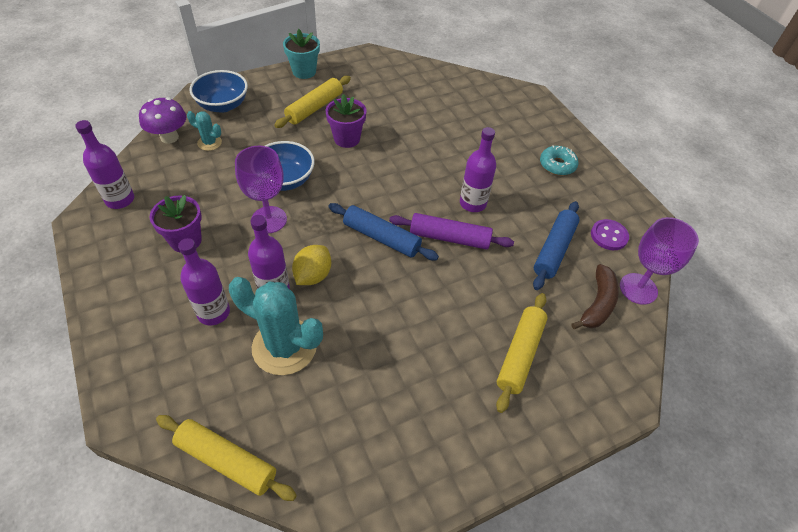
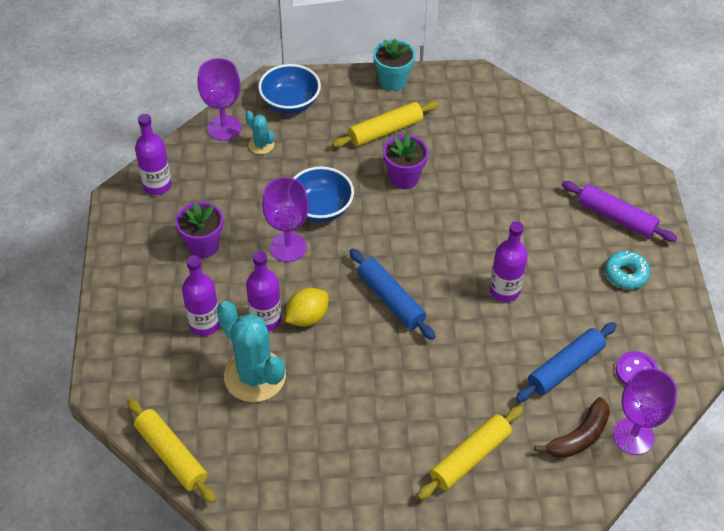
camera: 25 degrees right, 0 degrees up
(169, 137) = (224, 128): purple mushroom -> purple goblet
(449, 238) = (460, 321): purple rolling pin -> purple rolling pin (616, 218)

